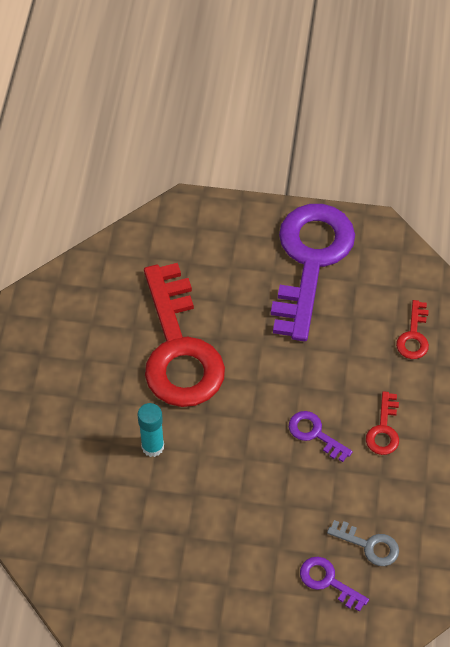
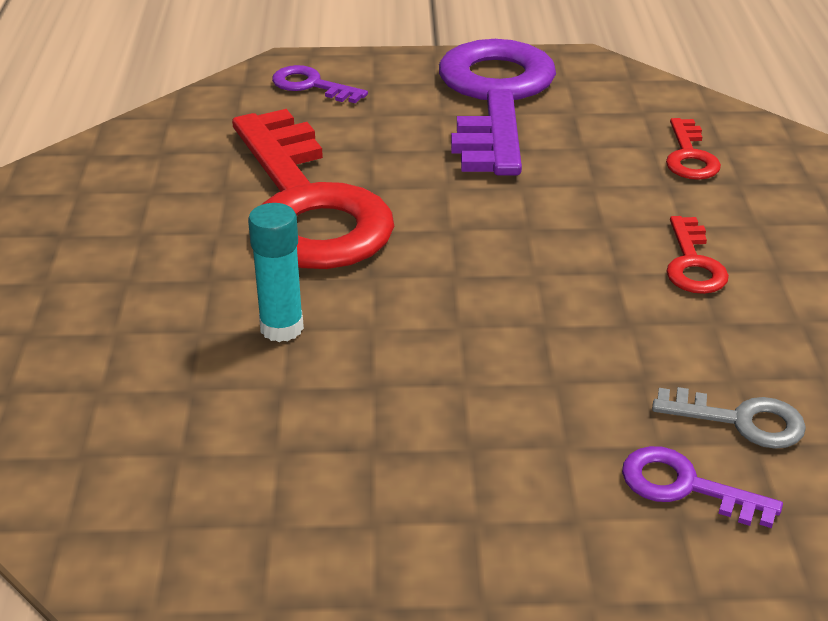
camera: 10 degrees left, 20 degrees down
(315, 434) = (575, 281): purple key -> purple key (311, 85)

